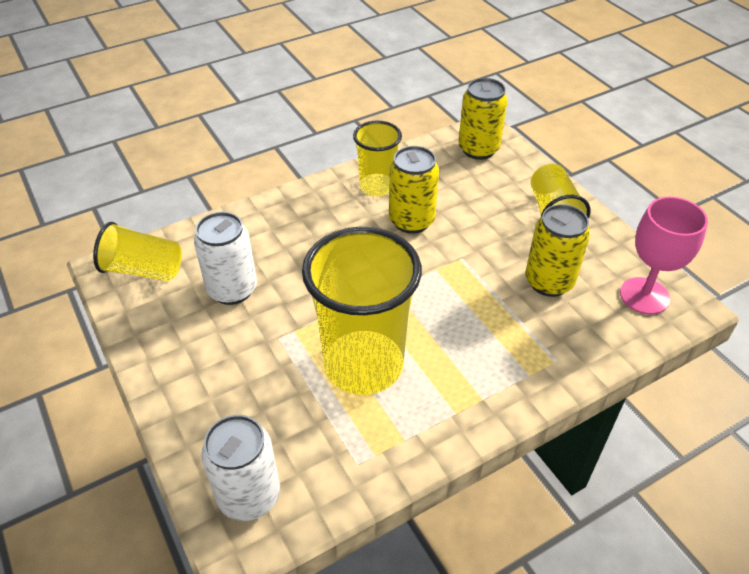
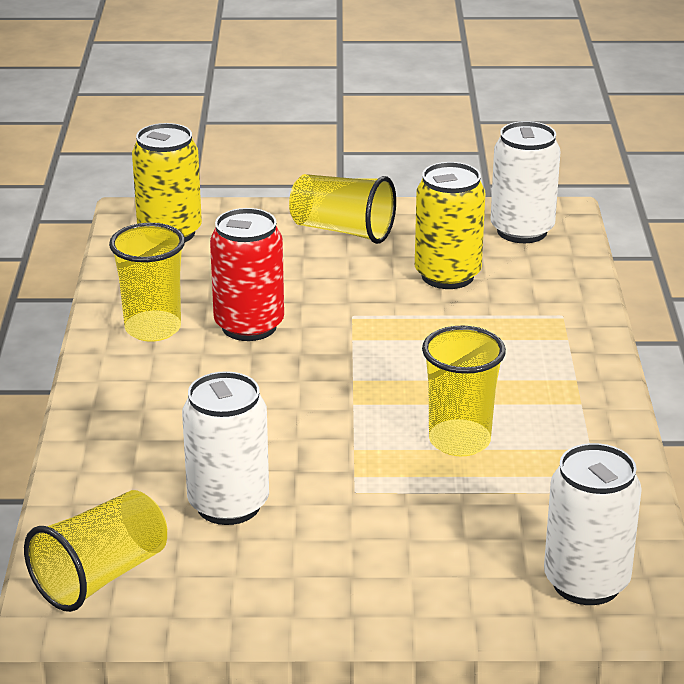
camera: 60 degrees left, 15 degrees down
(363, 365) = (459, 441): yellow cup -> yellow cup, size x0.56
(411, 221) = (249, 326): yellow can -> red can
(644, 296) = (522, 231): pink goblet -> white can

